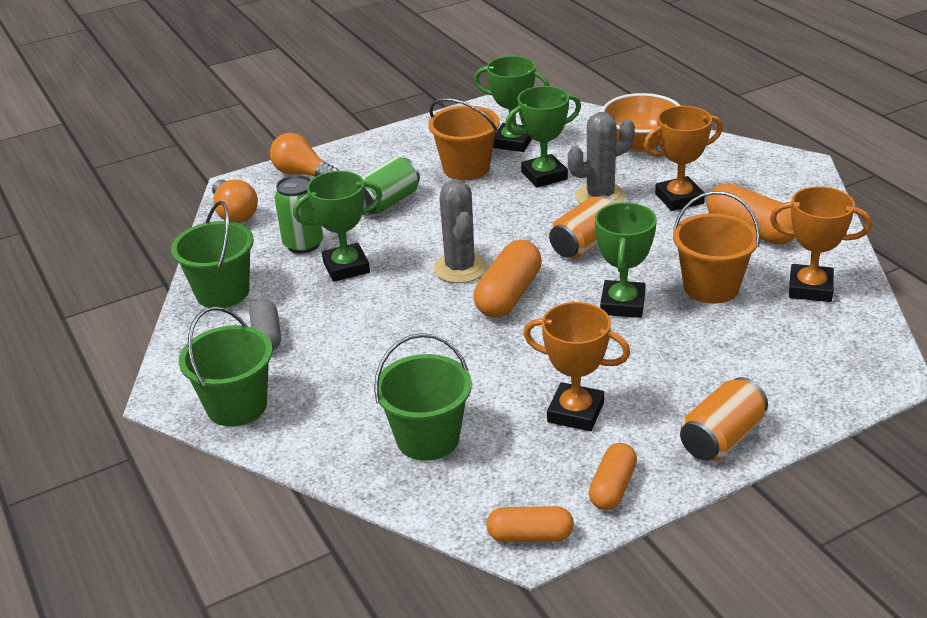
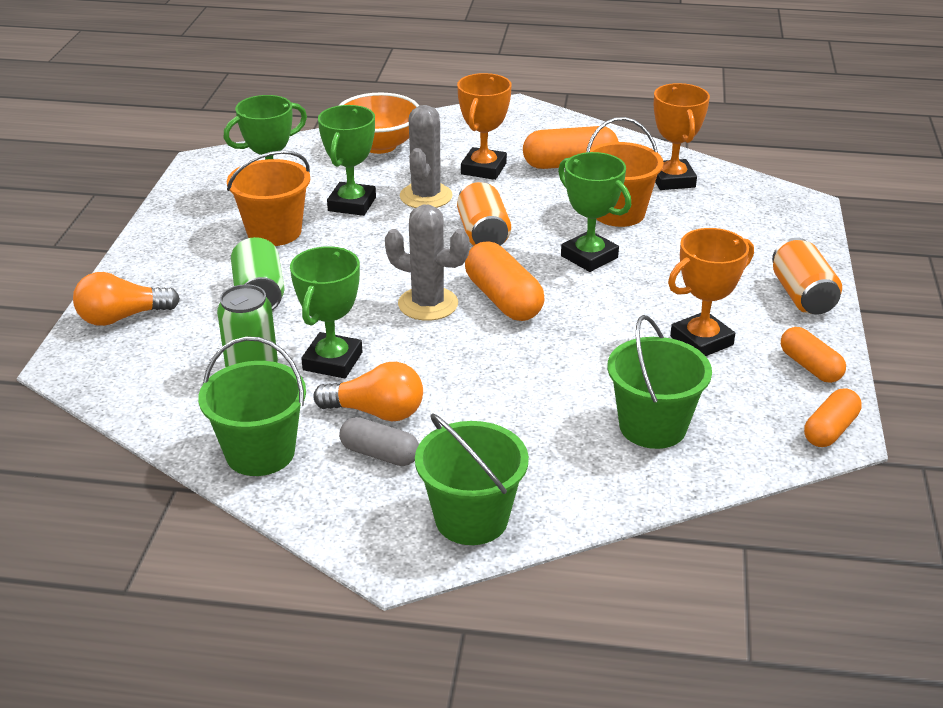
camera: 55 degrees left, 0 degrees up
(234, 213) = (122, 387): orange light bulb -> orange light bulb (376, 412)
(810, 288) = (672, 180): orange trophy -> orange trophy turned 60 degrees counterclockwise

